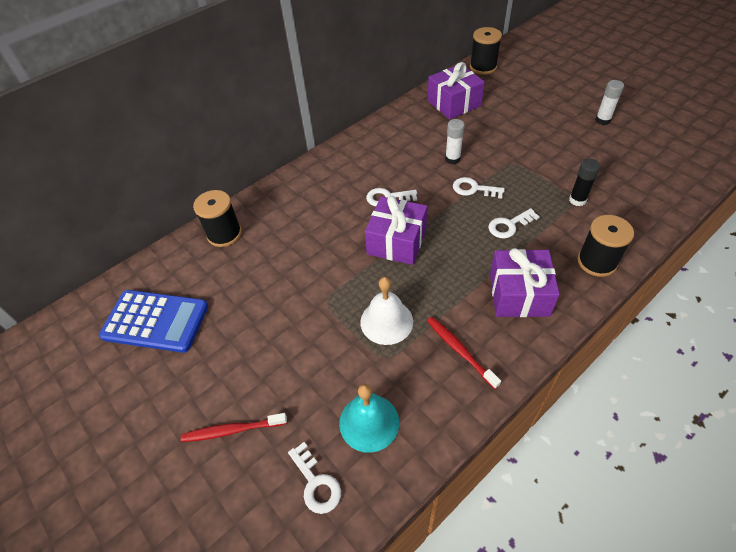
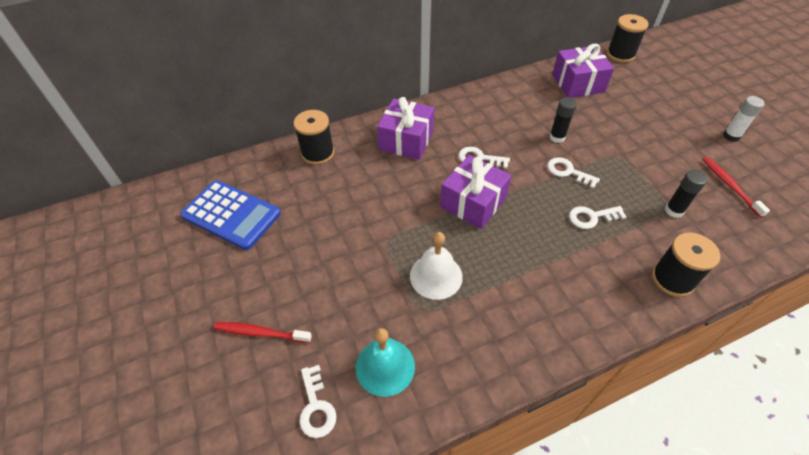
camera: 15 degrees right, 0 degrees up
(452, 159) = (557, 137): white glue stick -> black glue stick
(460, 350) = (497, 326): red toothbrush -> red toothbrush (730, 186)
(519, 294) = (577, 288): purple gift -> purple gift (406, 140)

